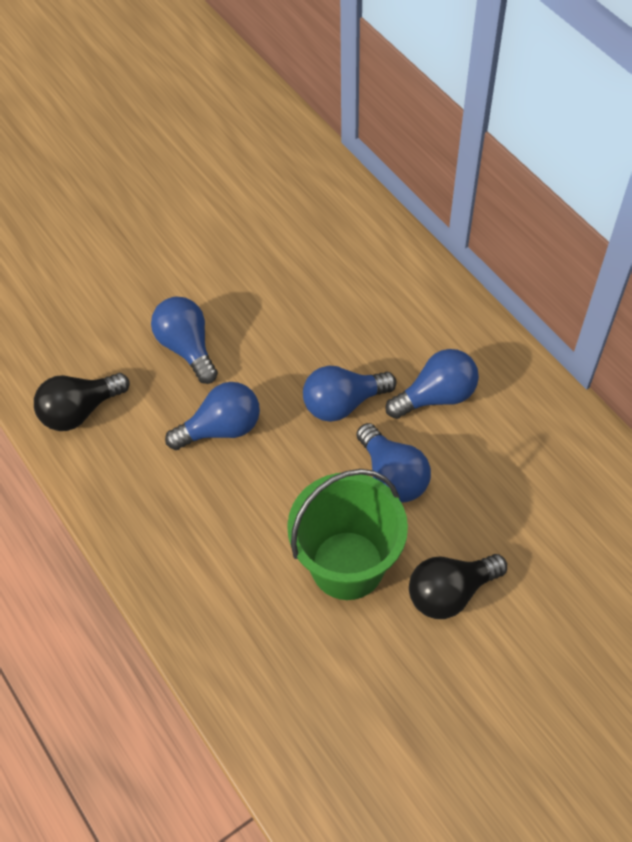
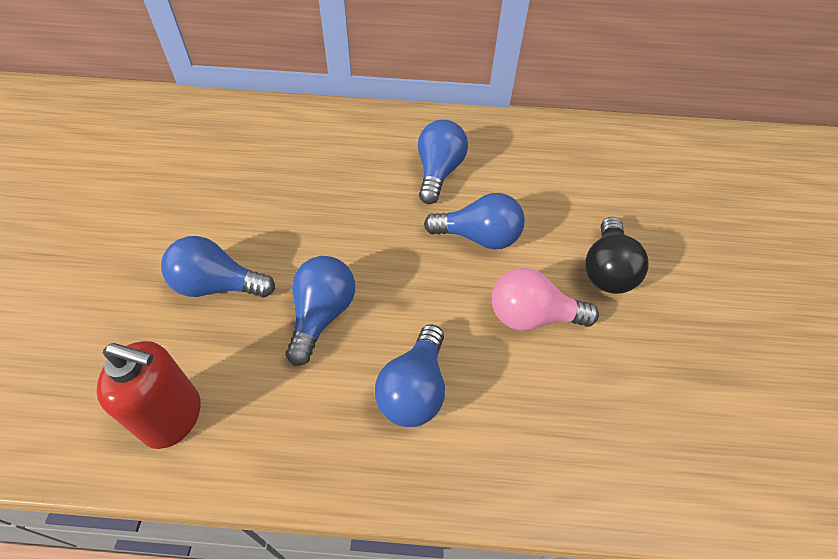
camera: 55 degrees left, 5 degrees down
(80, 411) = (173, 417): black light bulb -> red soap dispenser
(343, 403) = (387, 224): blue light bulb -> blue light bulb (414, 389)
(347, 565) = (532, 316): green bucket -> pink light bulb

